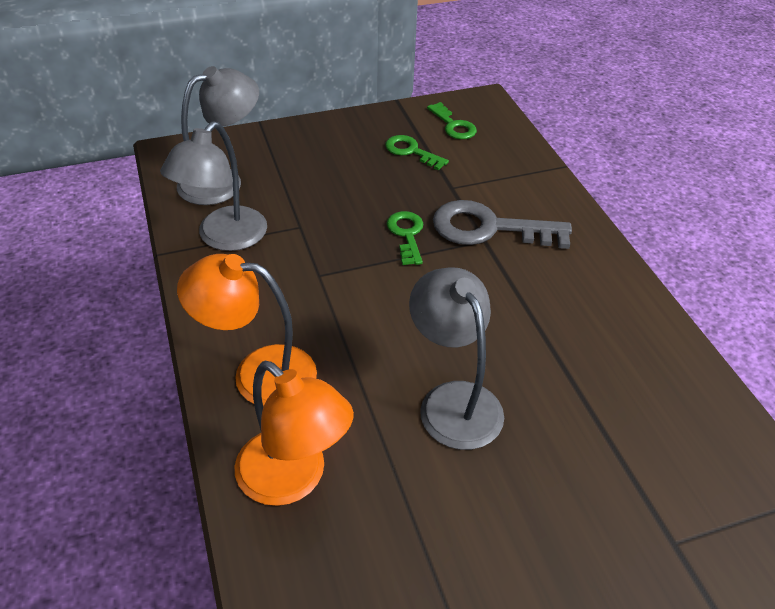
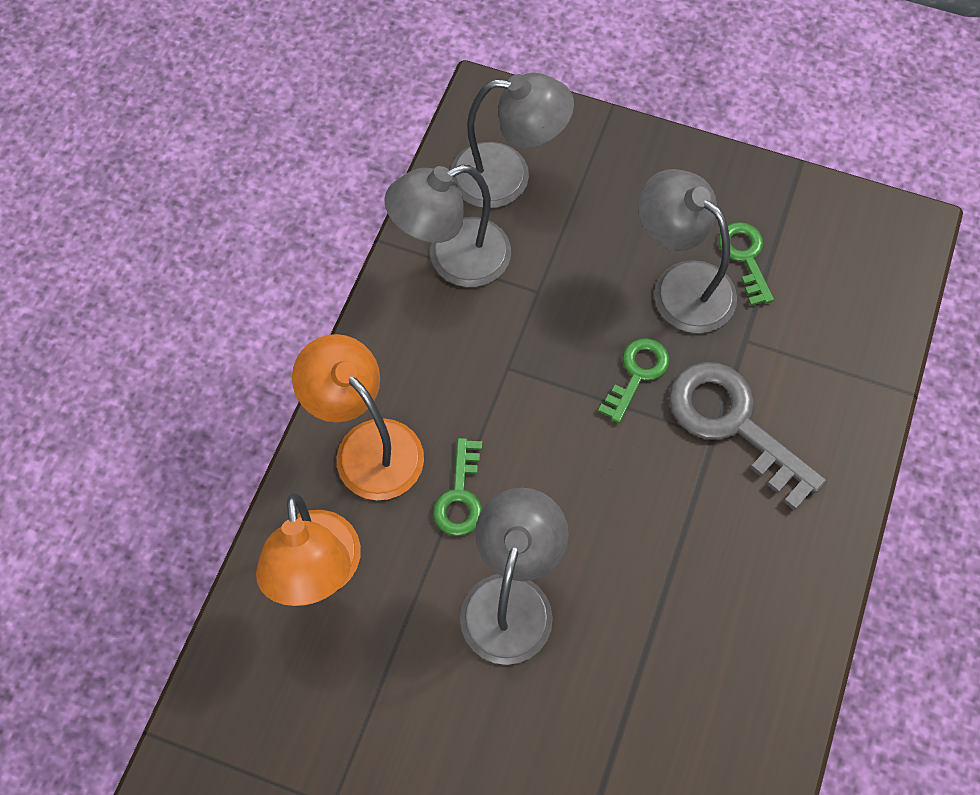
camera: 40 degrees right, 20 degrees up
(387, 181) = (680, 285): none -> grey lamp
(453, 125) = (832, 247): green key -> green key (460, 496)

